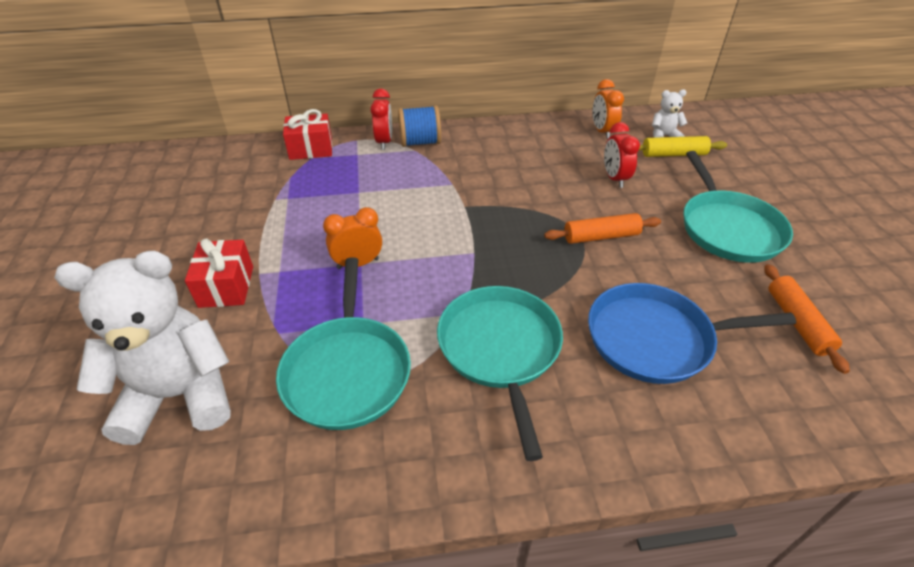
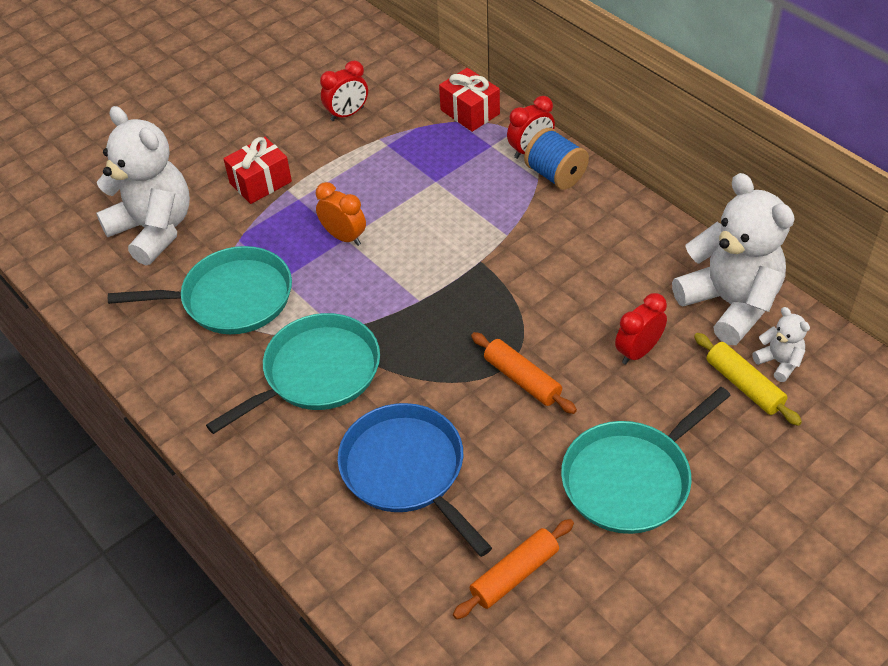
camera: 60 degrees right, 5 degrees up
(223, 203) = (347, 114): none -> red clock
(347, 371) = (231, 298): turquoise pan -> turquoise pan turned 150 degrees counterclockwise
(602, 131) = (730, 304): orange clock -> white teddy bear

